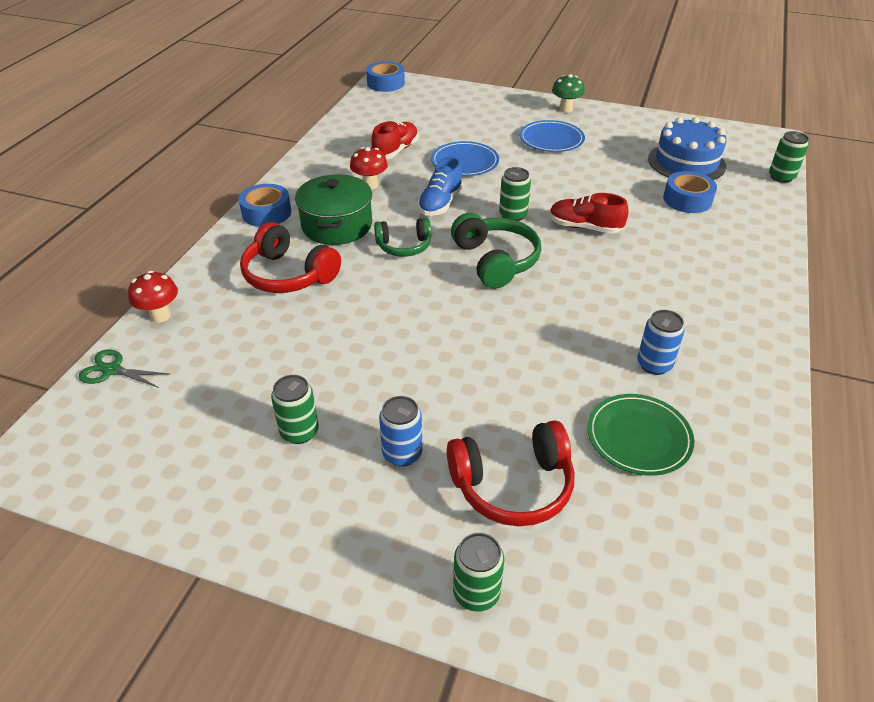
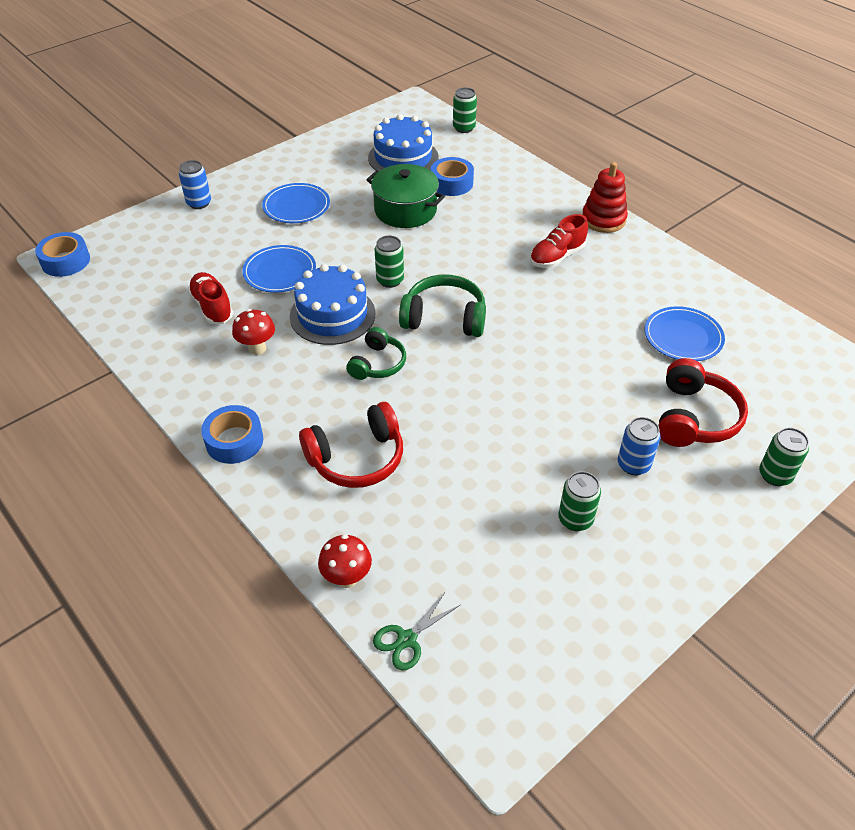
camera: 60 degrees left, 5 degrees up
(337, 225) = (305, 396): green pot -> green pot (405, 210)
(440, 203) = (332, 315): blue shoe -> blue cake
(565, 109) = (256, 175): green mushroom -> none
(584, 227) = (441, 250): red shoe -> red shoe (557, 256)
(638, 437) = (683, 337): green plate -> blue plate
(654, 364) = (621, 295): blue can -> blue can (199, 203)
(765, 312) = (603, 219): none -> red stacking toy

